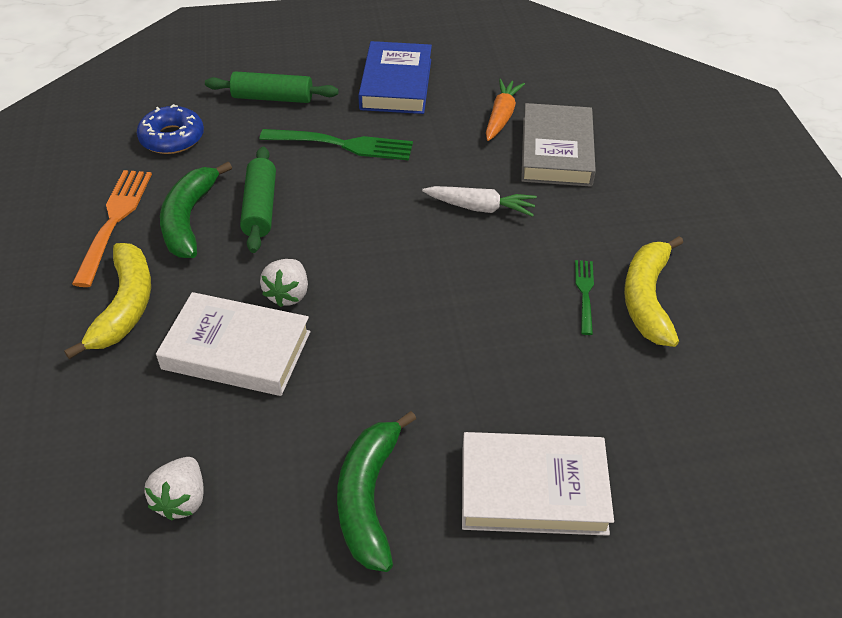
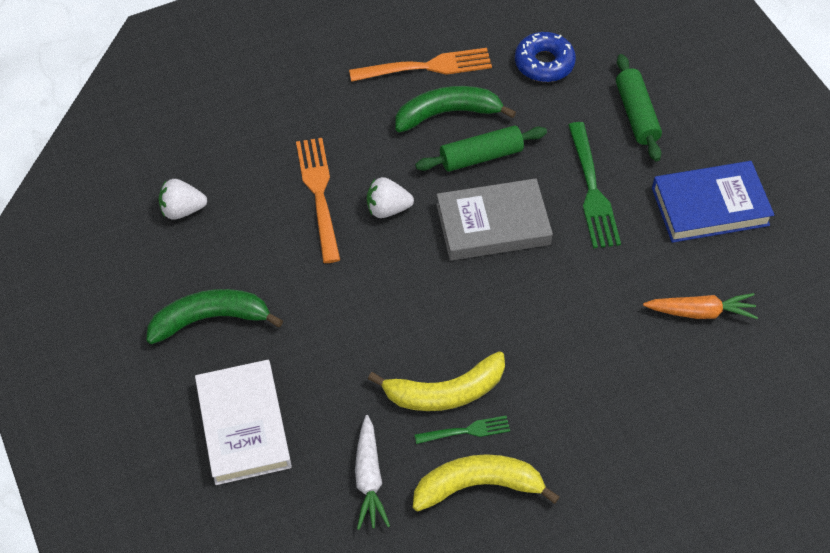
camera: 75 degrees right, 10 degrees up
(125, 306) = (340, 110): yellow banana -> yellow banana (445, 392)
(236, 350) = (319, 195): white book -> orange fork
(480, 208) = (549, 323): white carrot -> white carrot (369, 478)
(556, 151) = (665, 373): grey book -> grey book (493, 224)

